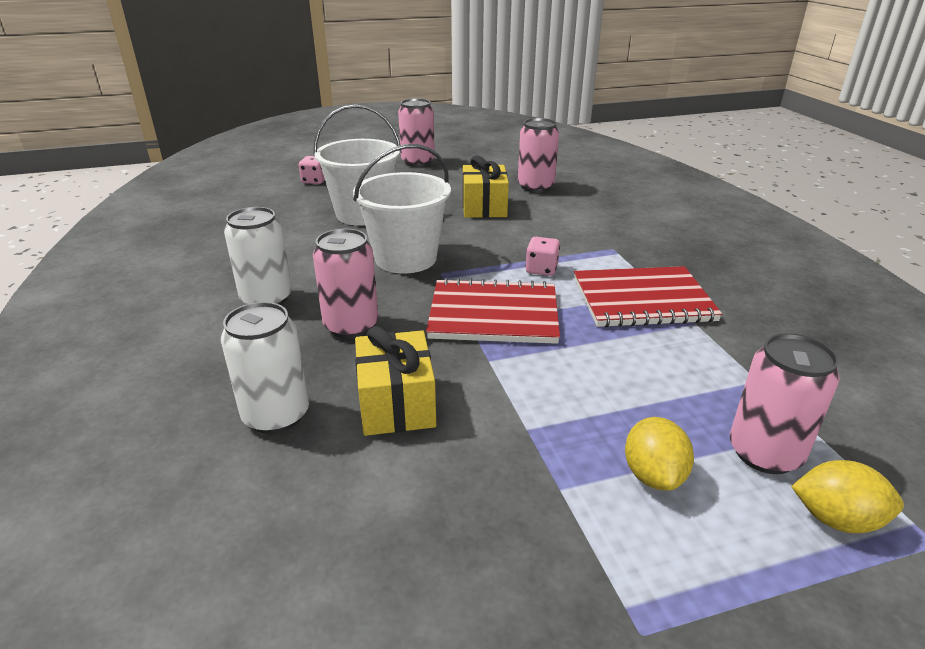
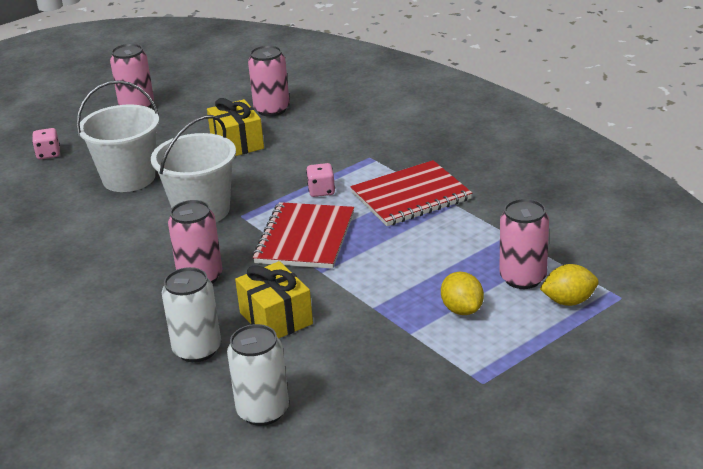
camera: 20 degrees left, 0 degrees up
(267, 299) = (111, 276): white can -> white can (263, 411)
(493, 315) = (305, 238): red notebook -> red notebook turned 60 degrees counterclockwise

